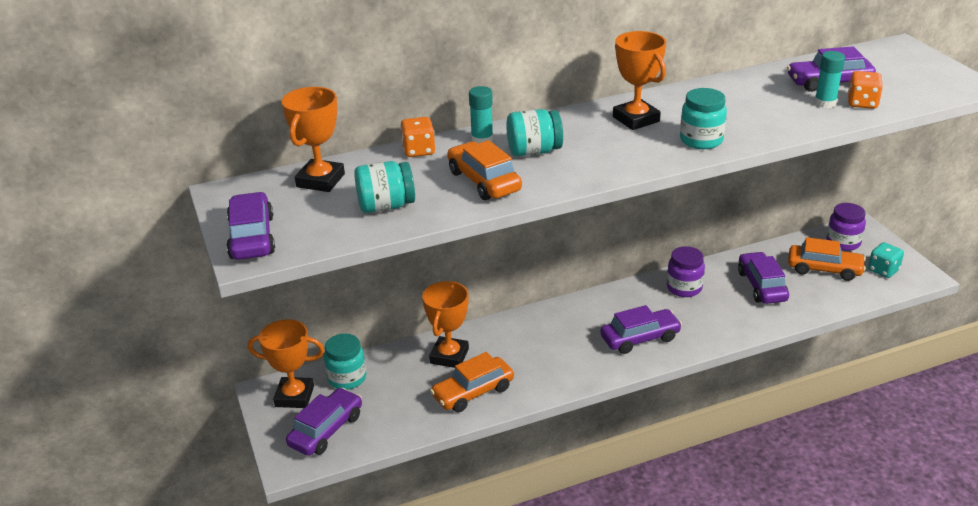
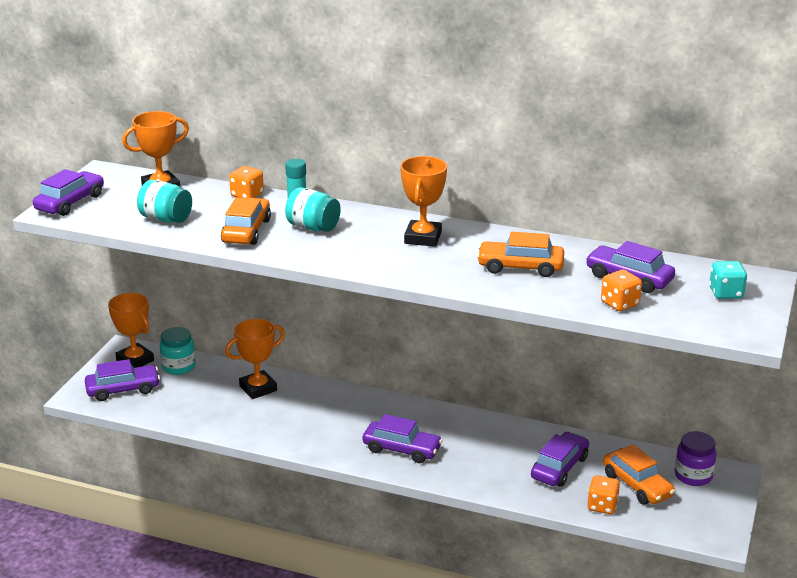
camera: 40 degrees right, 5 degrees down
(473, 392) = (237, 418): orange car -> orange car (520, 267)
(684, 288) = (494, 435): purple jar -> none
(701, 140) = (436, 271): turquoise jar -> none
(825, 103) = (589, 290): turquoise glue stick -> none
(829, 297) = (602, 506): none -> orange dice
(883, 270) = (690, 514): turquoise dice -> turquoise dice (726, 293)

